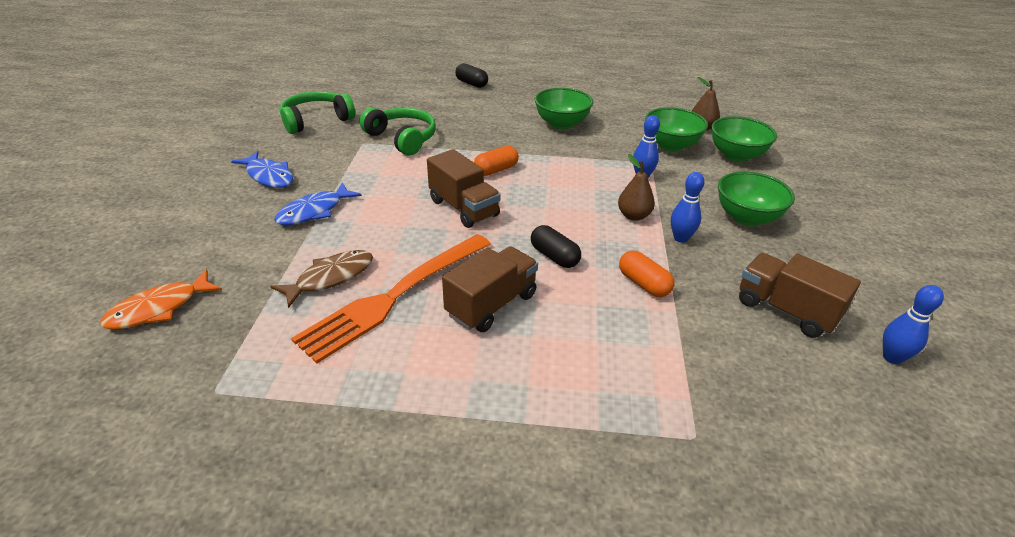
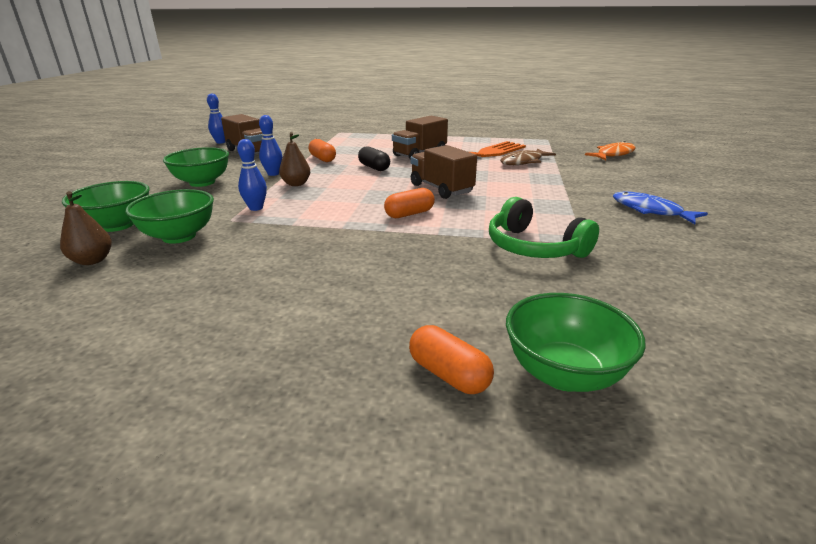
camera: 175 degrees left, 10 degrees down
(314, 211) = (570, 188): blue fish -> none
(316, 120) = (690, 276): green headphones -> none
(471, 83) = (449, 374): black capsule -> orange capsule
(561, 124) = (300, 267): green bowl -> green bowl (564, 374)

